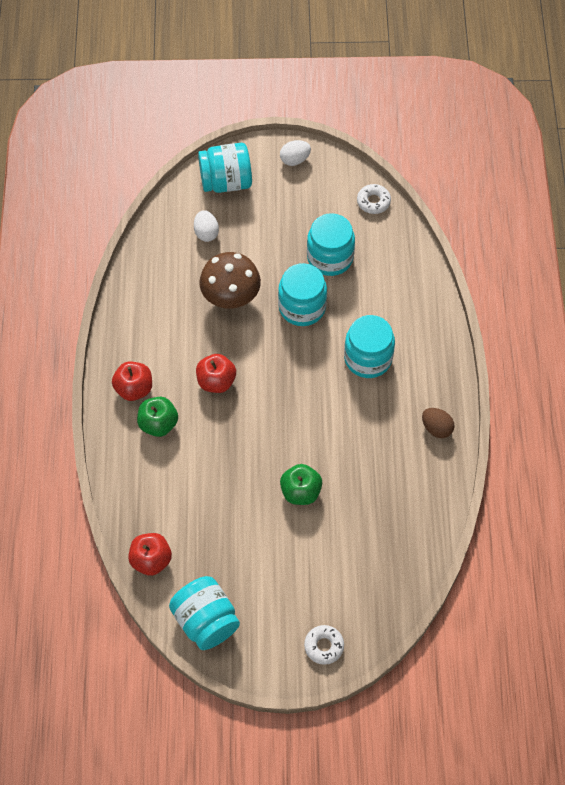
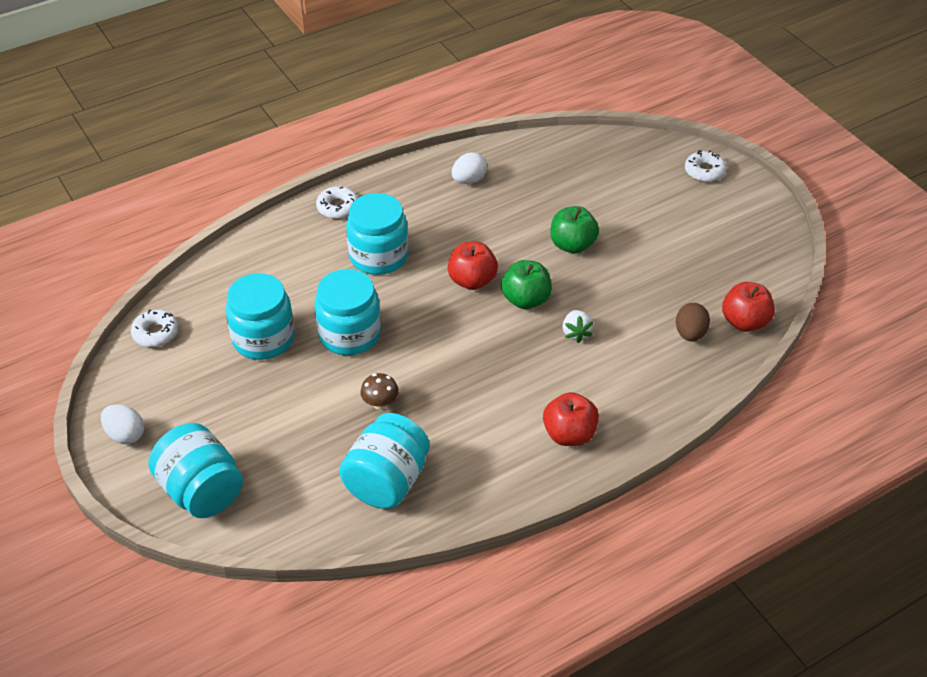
camera: 120 degrees left, 15 degrees down
(158, 424) = (594, 390): green apple -> green apple (526, 300)
(206, 233) = (298, 472): white egg -> white egg (469, 180)
(206, 621) = (761, 255): turquoise jar -> turquoise jar (387, 481)
(214, 443) = (576, 333): none -> white strawberry
(216, 381) = (501, 365): red apple -> red apple (472, 281)
(231, 297) = (380, 403): brown mushroom -> brown mushroom, size x0.45
(436, 428) = (423, 180): brown egg -> brown egg (690, 333)
(438, 356) = (337, 207): none -> white donut

